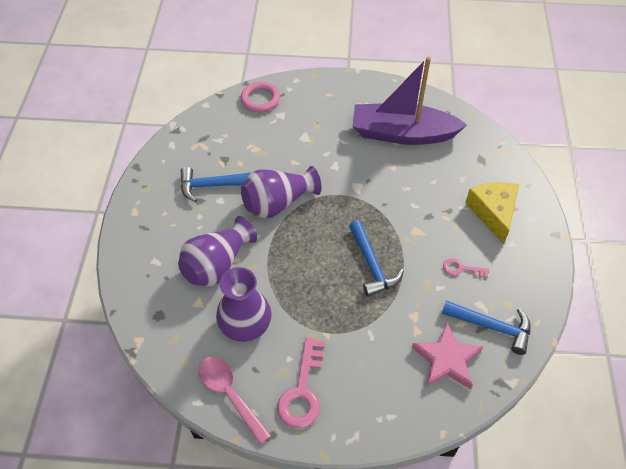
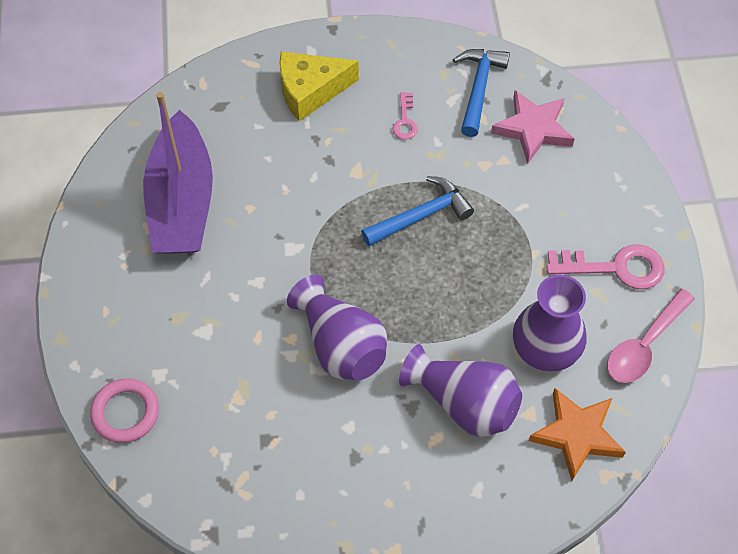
camera: 100 degrees left, 5 degrees up
(173, 329) = (577, 435): none -> orange star
(213, 185) = (322, 443): blue hammer -> none

